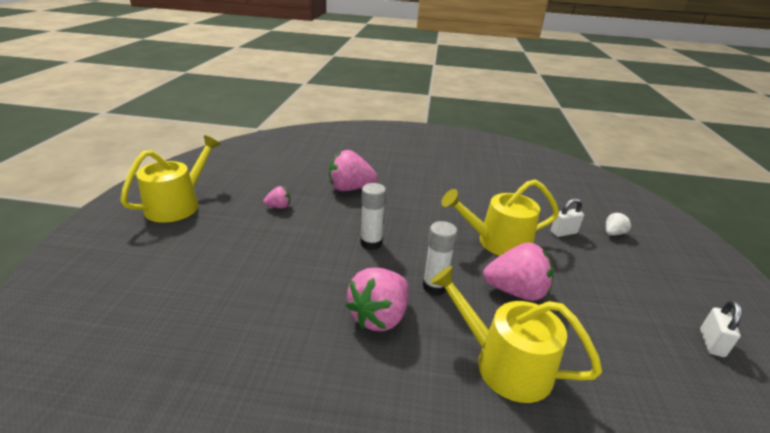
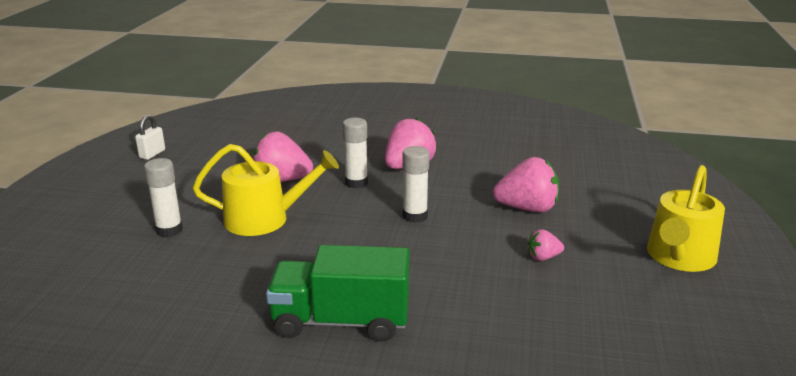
camera: 175 degrees left, 5 degrees down
(350, 188) = (448, 290): pink strawberry -> pink strawberry (527, 208)
(410, 176) = (341, 321): none -> green truck
(504, 364) = (323, 147): yellow watering can -> none
(563, 232) = (169, 230): white padlock -> white glue stick
(613, 233) = (104, 230): white strawberry -> none

